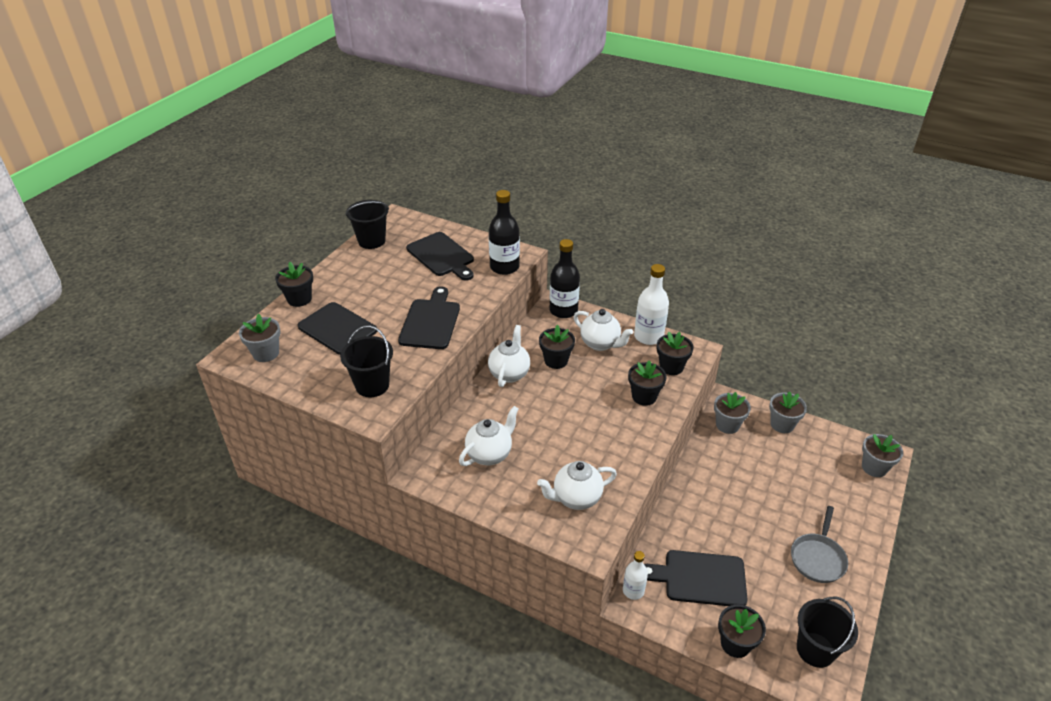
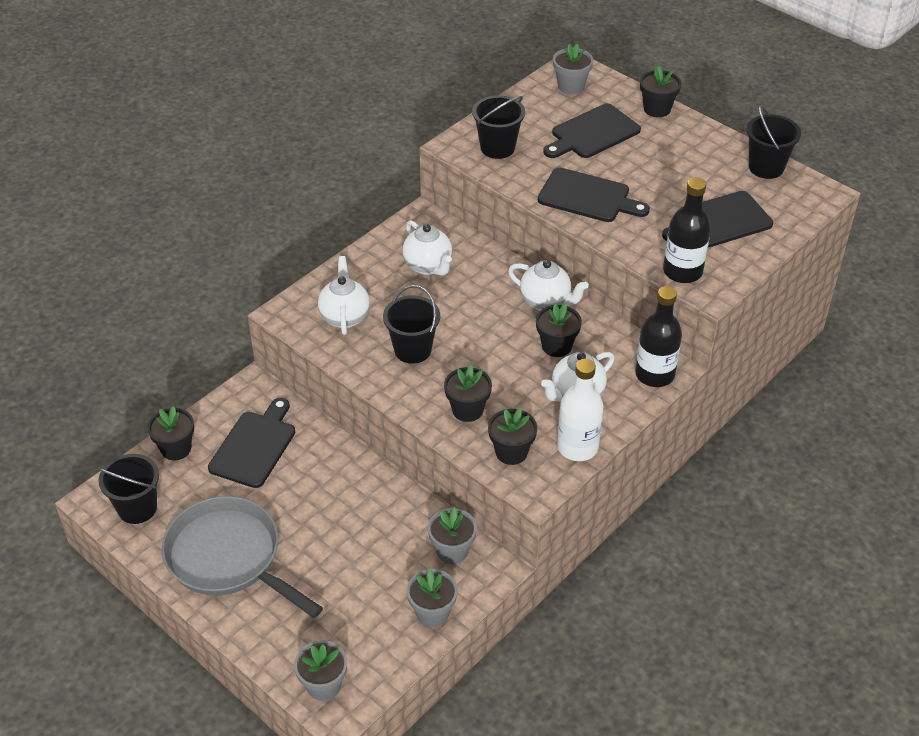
camera: 105 degrees right, 5 degrees up
(596, 442) = (412, 350): none -> black bucket
(633, 590) = (266, 390): white bottle -> none
(818, 558) = (229, 558): grey pan -> grey pan, size x1.79

